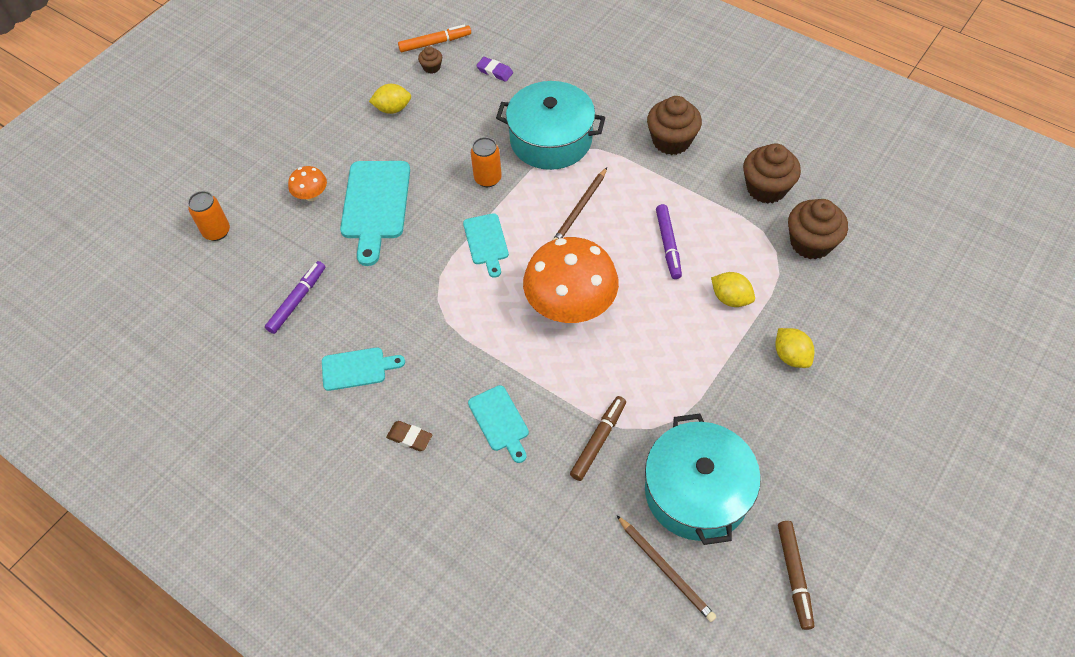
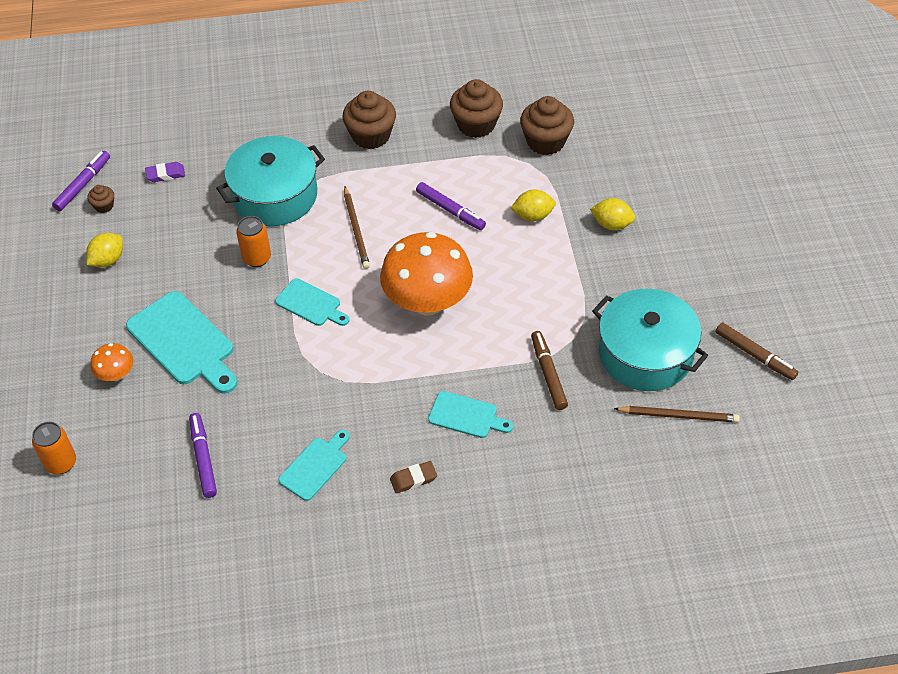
camera: 45 degrees left, 5 degrees down
(435, 43) = (83, 185): orange marker -> purple marker

